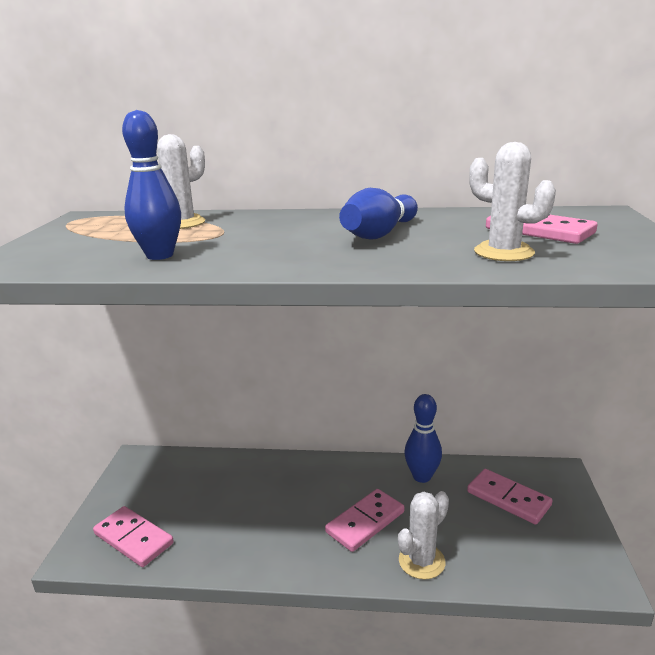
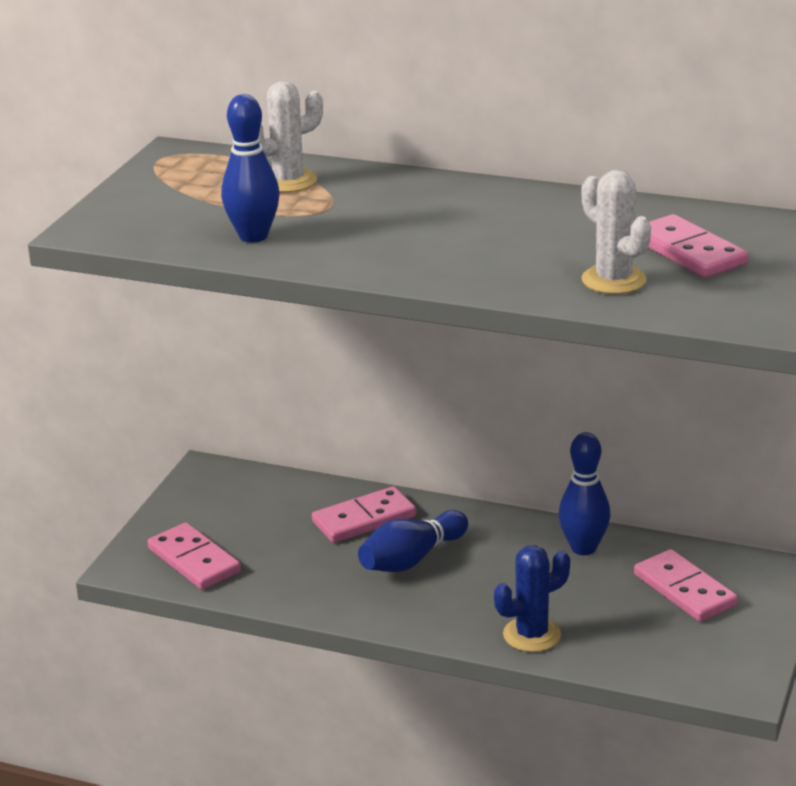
camera: 15 degrees right, 5 degrees up
(365, 522) = (482, 586): pink domino -> pink domino (364, 519)
(379, 234) = (505, 232): blue bowling pin -> blue bowling pin (411, 559)
(421, 561) = (532, 635): white cactus -> blue cactus

